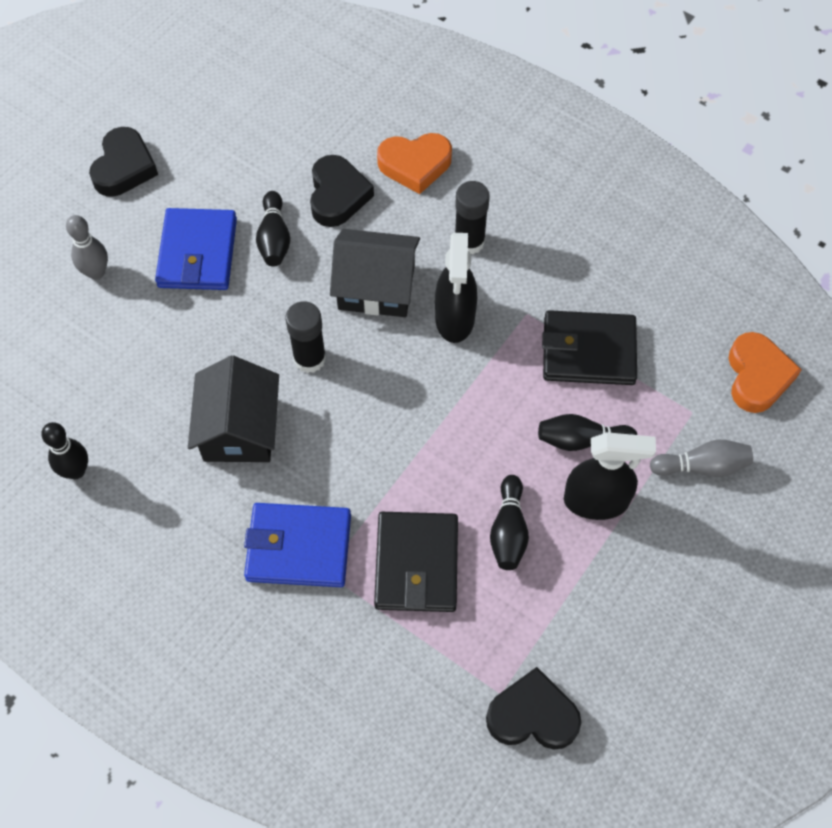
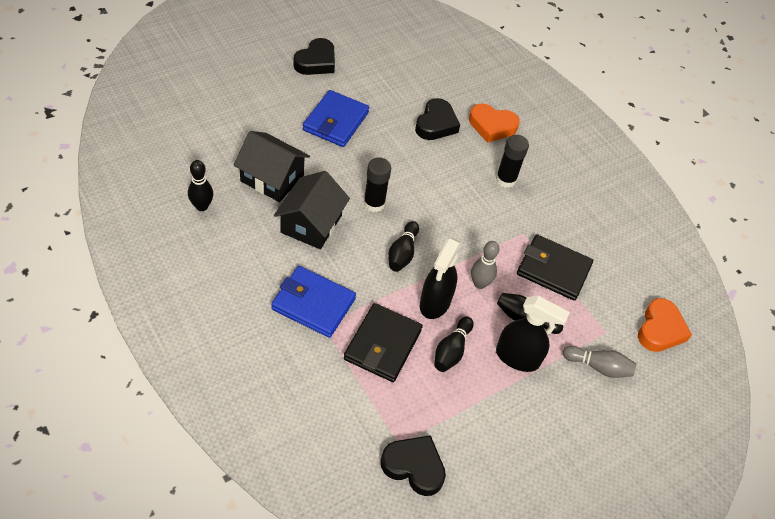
camera: 15 degrees right, 10 degrees down
(96, 272) = (271, 108): grey bowling pin -> grey bowling pin (479, 283)
(274, 238) = (386, 131): black bowling pin -> black bowling pin (402, 253)
(376, 287) = (435, 181): black house -> black house (272, 178)
(455, 318) = (476, 217): black spray bottle -> black spray bottle (435, 303)

